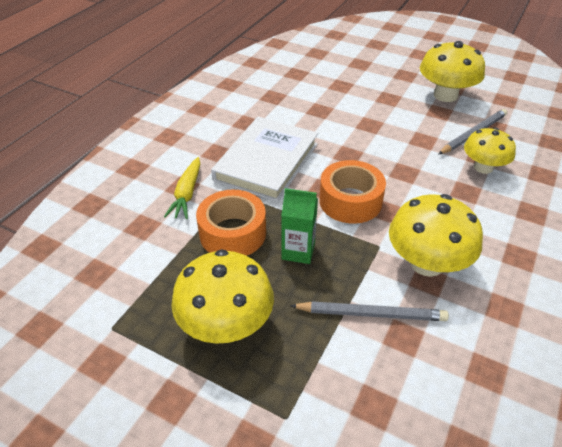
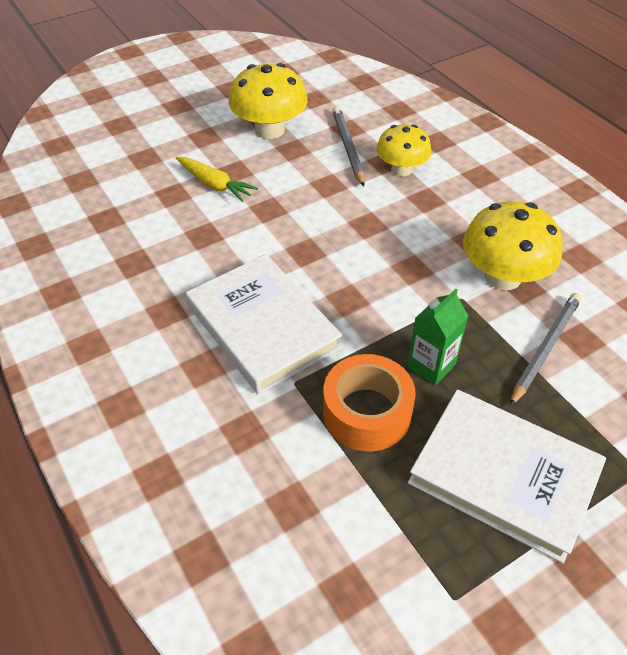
camera: 60 degrees left, 5 degrees up
(187, 194) = (263, 431): yellow carrot -> yellow carrot (215, 184)
(226, 324) = (504, 476): yellow mushroom -> white book
(350, 201) = (382, 287): orange tape -> none

